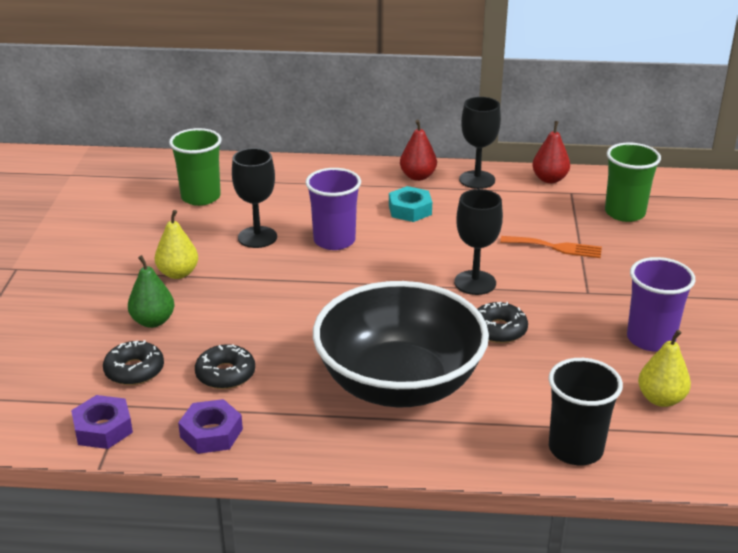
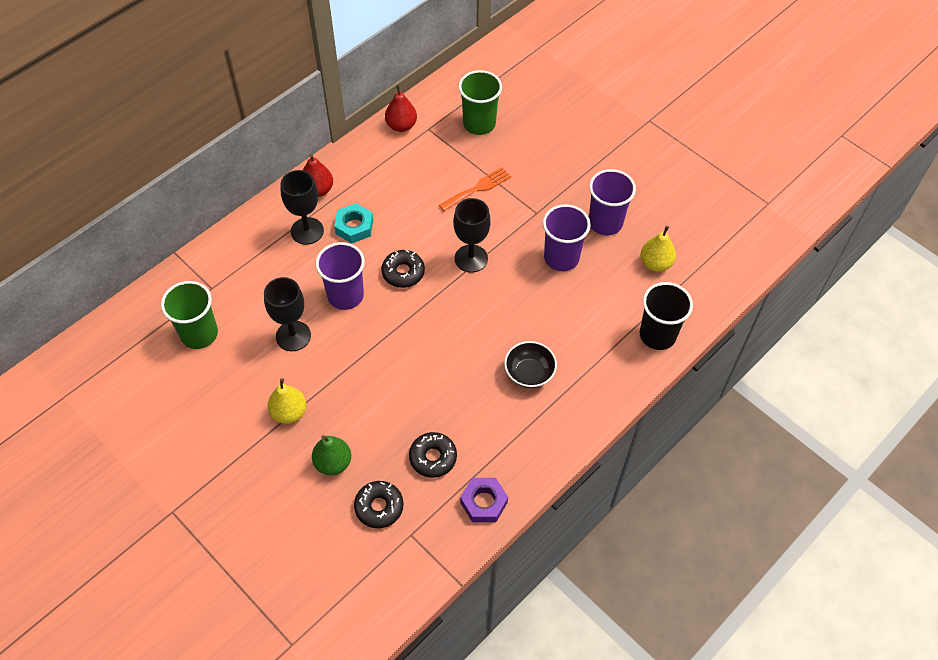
camera: 50 degrees left, 25 degrees up
(103, 428) = (424, 560): purple nut -> none
(399, 384) = (529, 373): black bowl -> black bowl, size x0.41
(477, 180) = (359, 162): black goblet -> black goblet (307, 231)
(498, 330) = (528, 285): black donut -> black donut (403, 272)
(563, 333) = (561, 258): none -> purple cup

